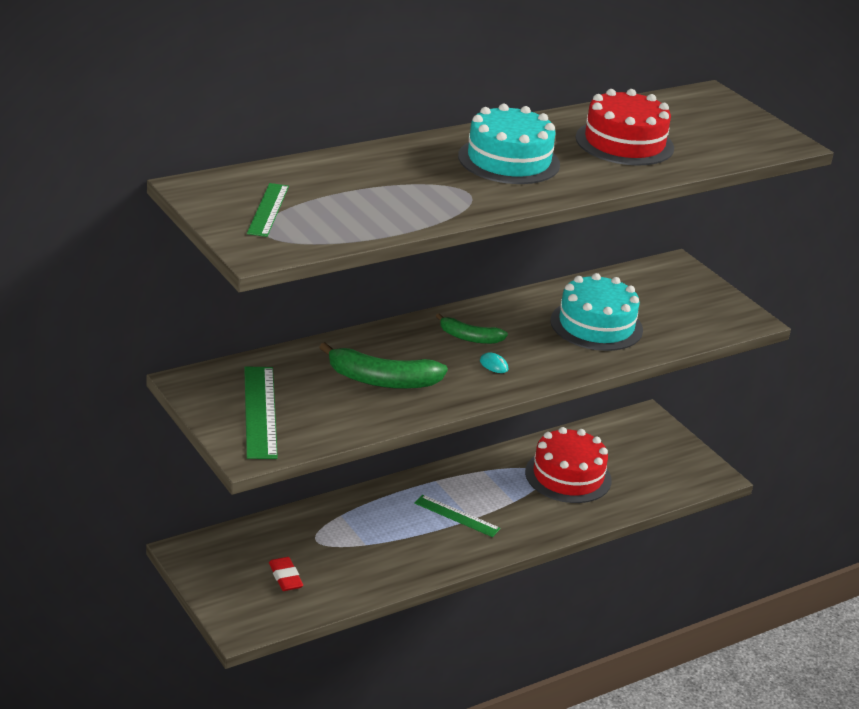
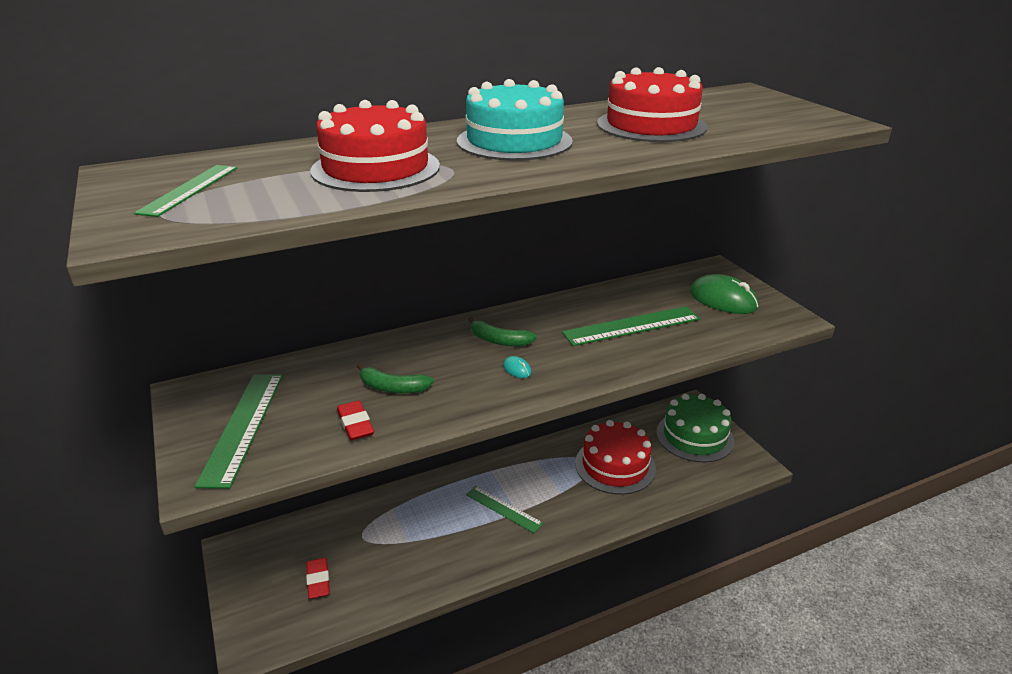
camera: 10 degrees right, 0 degrees up
(361, 411) = (355, 424): none -> red eraser
(382, 380) = (393, 387): green banana -> green banana, size x0.61
(405, 190) = (376, 168): none -> red cake
(596, 325) = (632, 326): turquoise cake -> green ruler
(651, 448) = (694, 436): none -> green cake
(684, 299) = (723, 300): none -> green mouse

